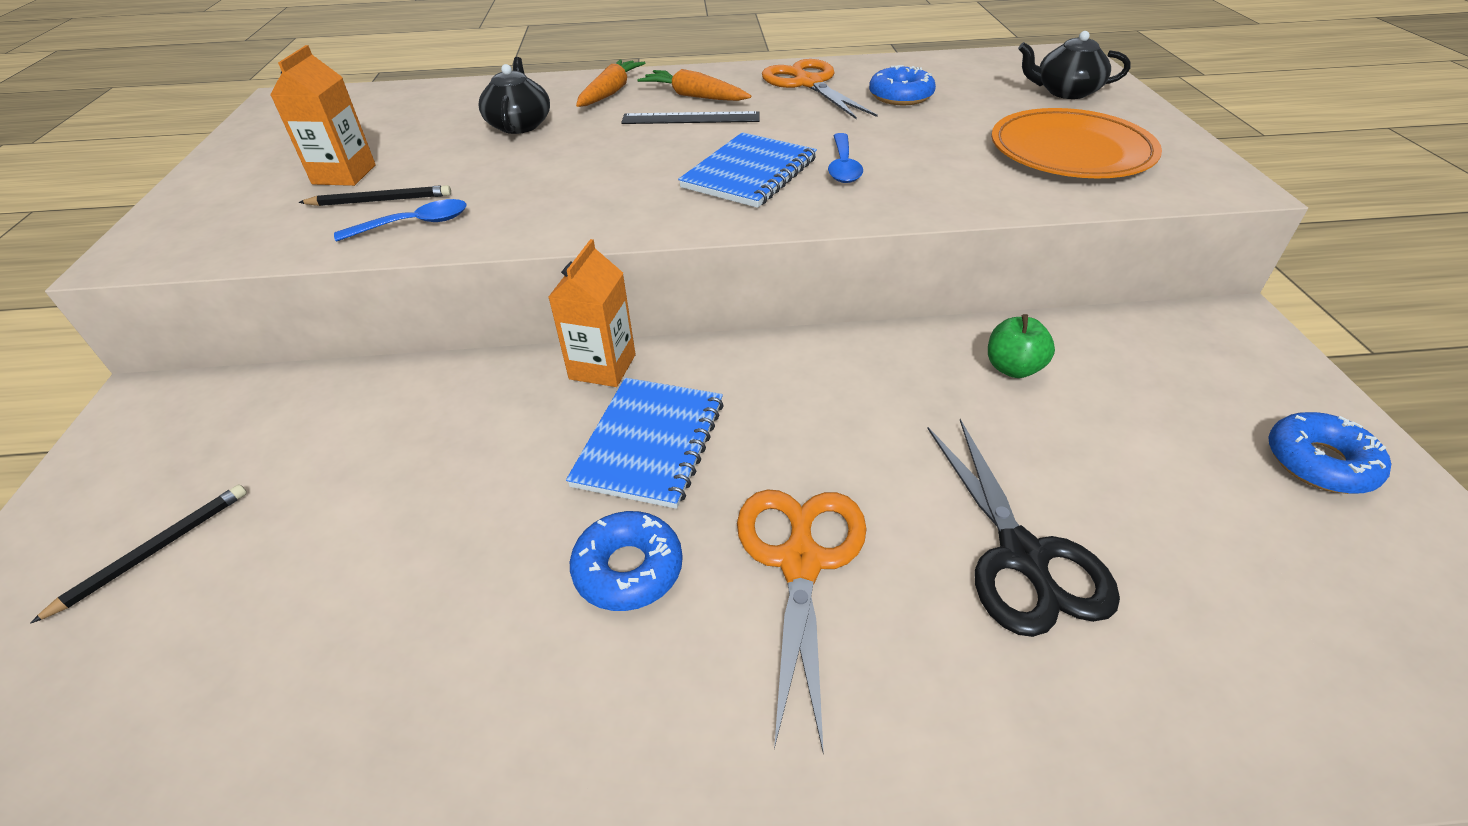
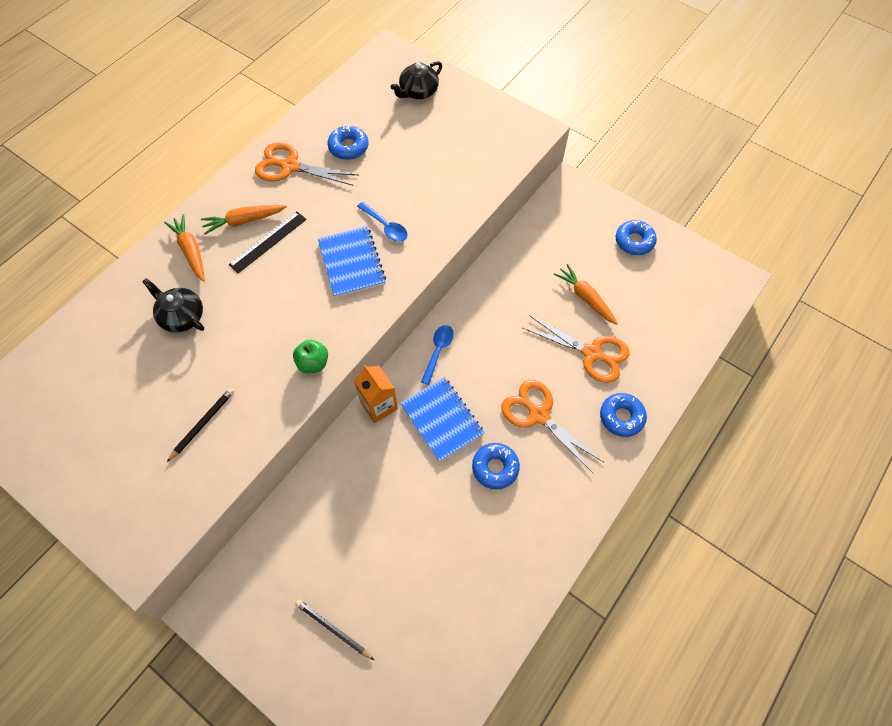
camera: 50 degrees left, 20 degrees up
(154, 551) = (333, 629): black pencil -> black pencil turned 45 degrees counterclockwise
(344, 174) = (148, 427): orange carton -> none
(414, 224) = (247, 421): blue spoon -> blue spoon (438, 351)
(965, 712) = (621, 417): none -> blue donut
(1013, 368) = (520, 273): green apple -> green apple (313, 363)
(1023, 557) = (592, 353): black scissors -> orange scissors
(1071, 151) = (463, 144): orange plate -> none
(1106, 471) = (585, 298): none -> orange carrot

